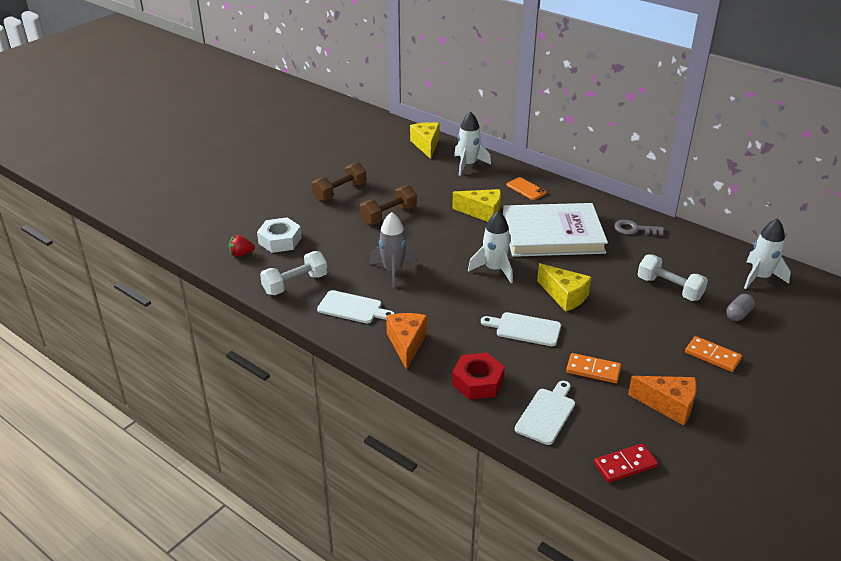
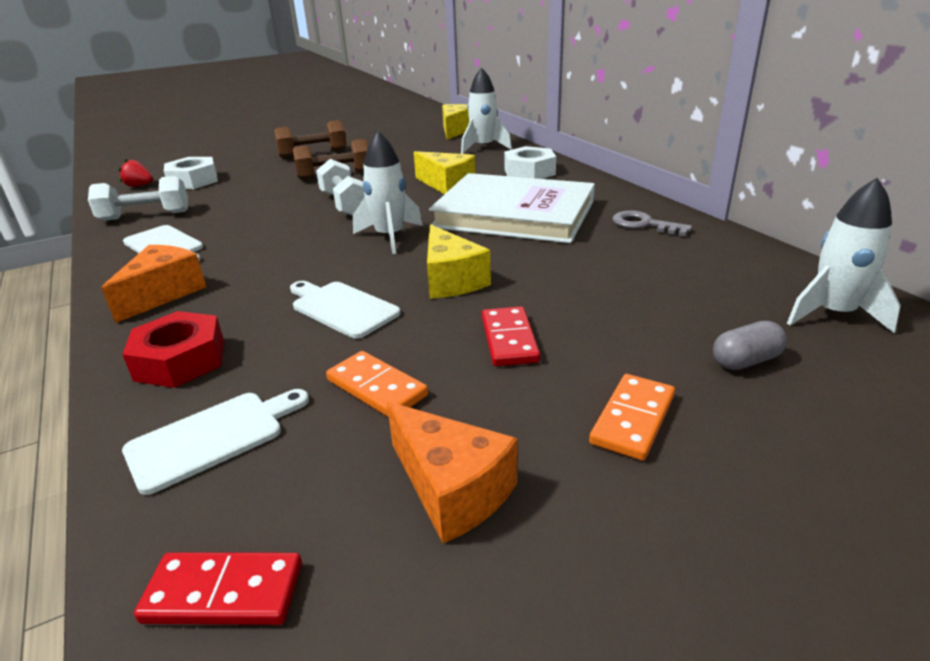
camera: 25 degrees right, 5 degrees down
(393, 271) = (265, 220): grey rocket -> none
(526, 189) = (529, 172): orange phone -> white nut
(629, 328) = (509, 339): none -> red domino
(669, 288) = (637, 300): white dumbbell -> white dumbbell (345, 204)
(712, 356) = (632, 419): orange domino -> orange domino turned 60 degrees clockwise

